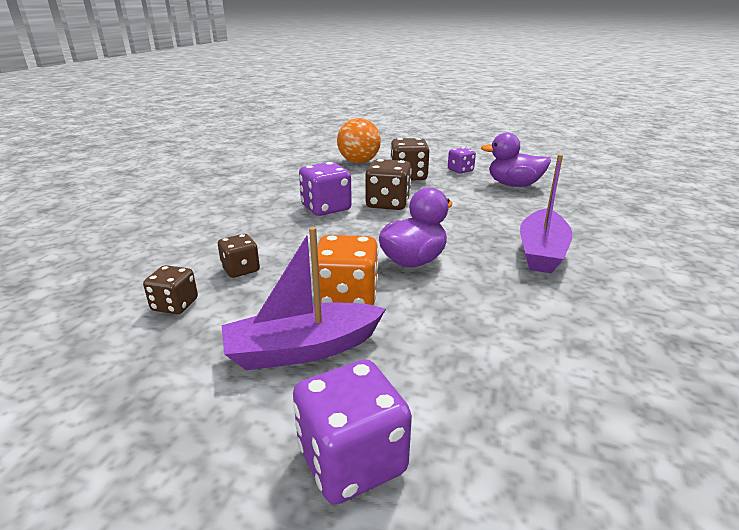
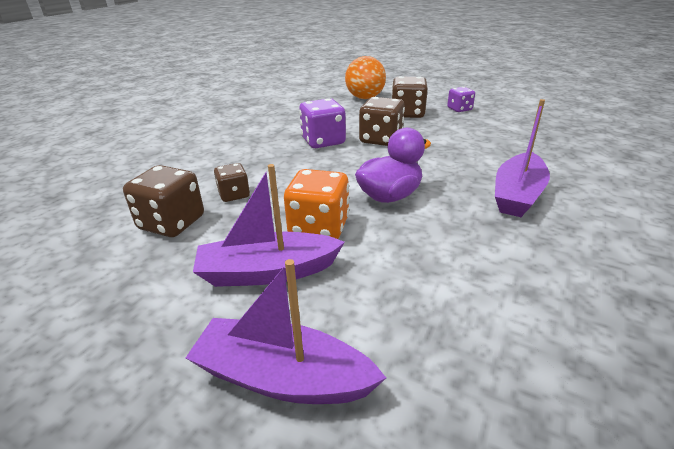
camera: 10 degrees right, 5 degrees up
(175, 305) = (172, 223): brown dice -> brown dice, size x1.65
(352, 460) = (283, 377): purple dice -> purple boat
(513, 185) = (508, 126): purple duck -> none

